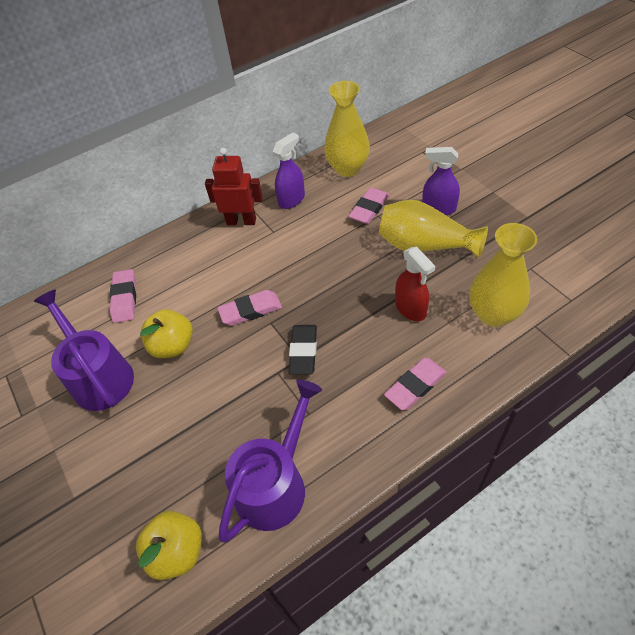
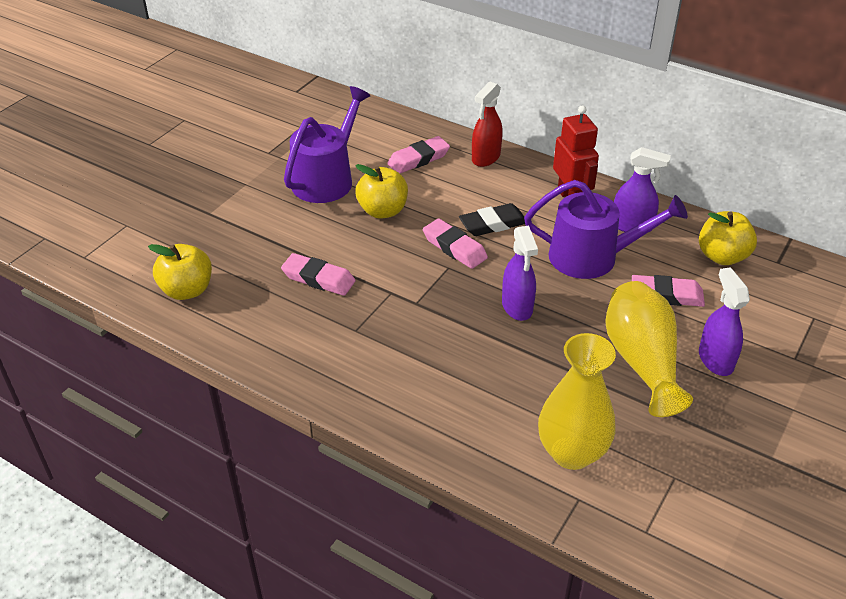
camera: 60 degrees right, 10 degrees down
(275, 484) = (271, 330): purple watering can -> purple watering can (591, 257)
(303, 351) = (426, 303): black eraser -> black eraser (493, 224)
(338, 294) = (517, 307): none -> purple spray bottle
(347, 168) = (722, 256): yellow vase -> yellow apple
(410, 309) = (533, 374): red spray bottle -> red spray bottle (485, 157)
(415, 386) = (429, 404): pink eraser -> pink eraser (318, 279)

